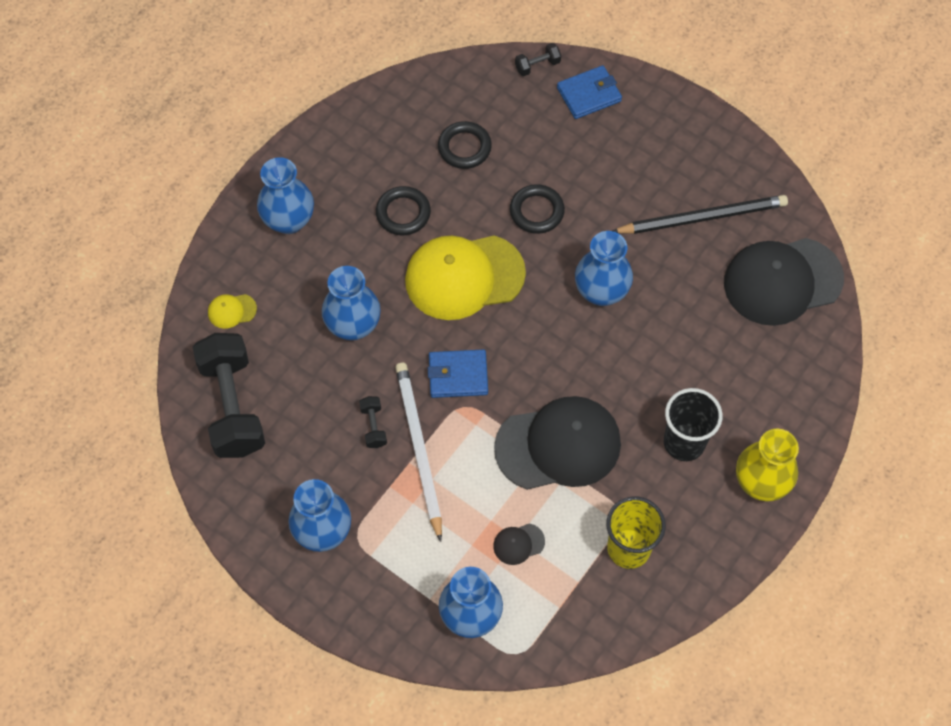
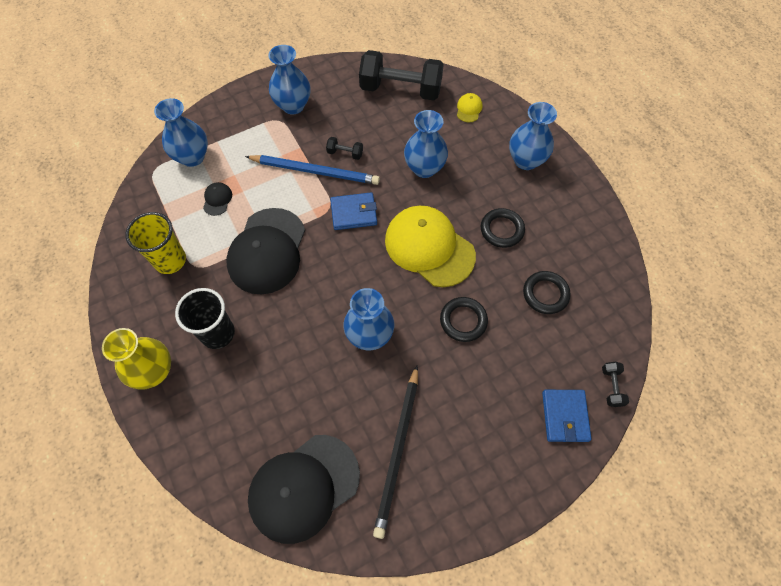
camera: 115 degrees right, 0 degrees up
(419, 448) = (315, 171): white pencil -> blue pencil
(458, 375) = (354, 213): blue wallet -> blue wallet turned 60 degrees clockwise
(464, 277) = (429, 247): yellow cap -> yellow cap turned 60 degrees counterclockwise
(782, 281) = (304, 487): black cap -> black cap turned 135 degrees counterclockwise

